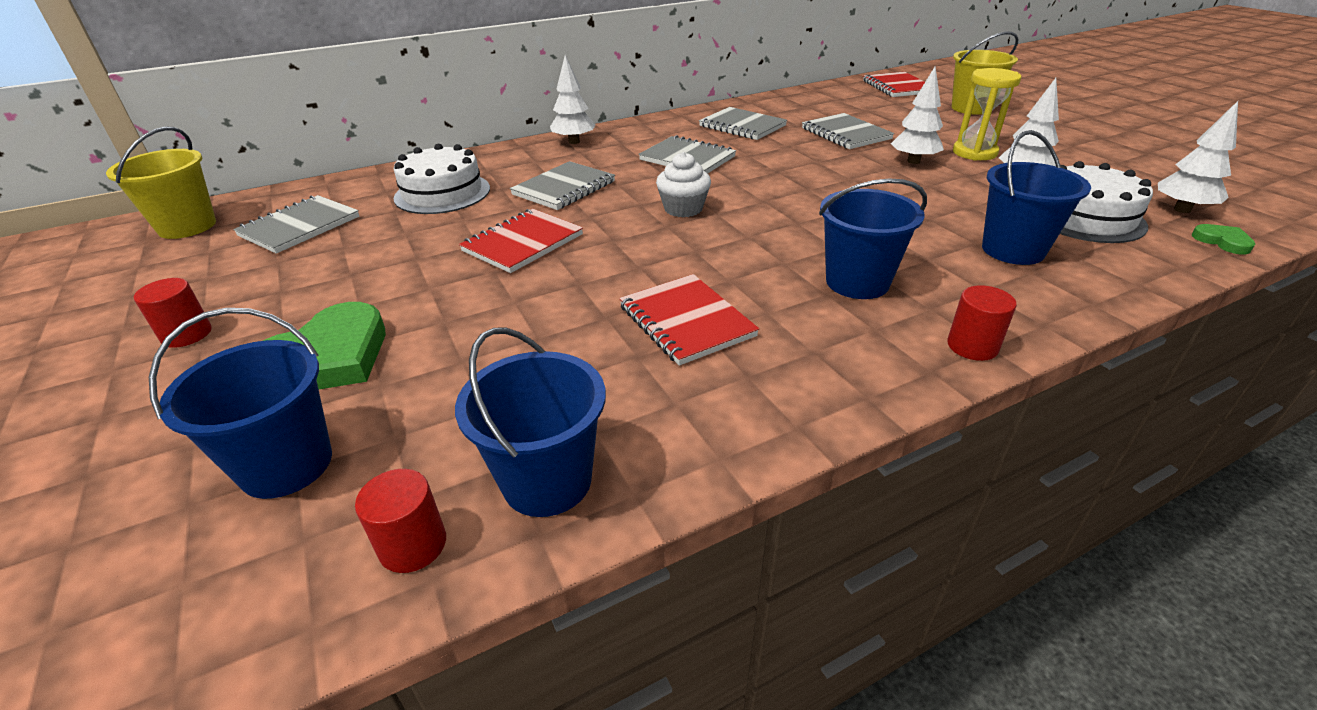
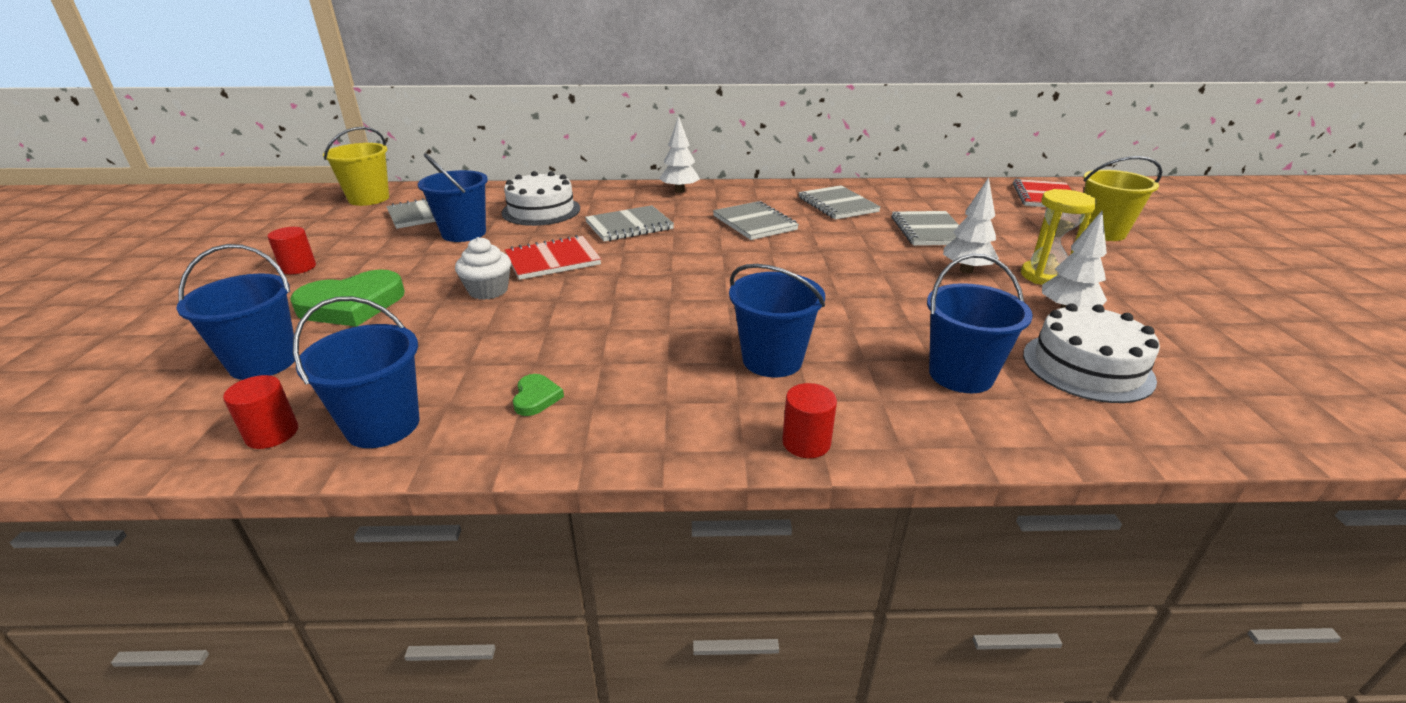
camera: 25 degrees right, 5 degrees down
(375, 238) = (464, 233): none -> blue bucket
(683, 209) = (701, 263): white cupcake -> white cupcake (488, 290)
(686, 321) = (598, 349): red notebook -> none
(1182, 209) = (1224, 389): white tree -> none
(1222, 241) = (1229, 434): green heart -> green heart (536, 397)

